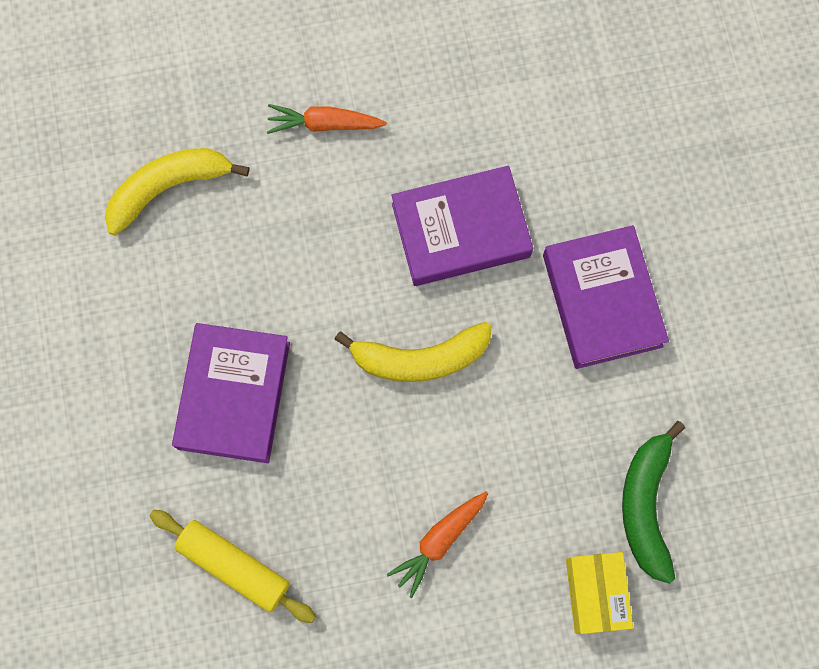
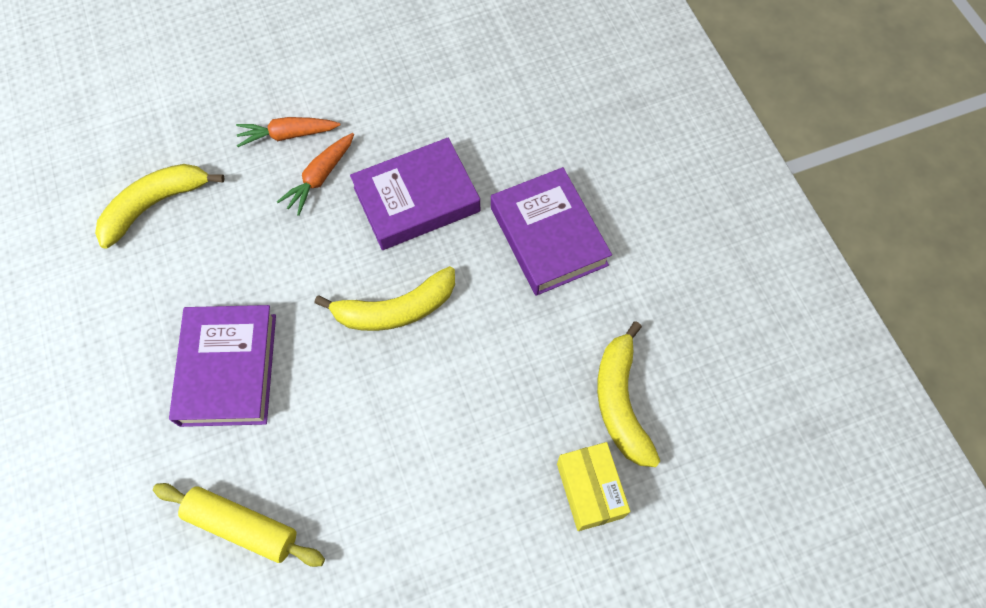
camera: 10 degrees left, 10 degrees down
(439, 541) = (436, 468): orange carrot -> orange carrot (320, 177)
(646, 505) = (620, 402): green banana -> yellow banana

